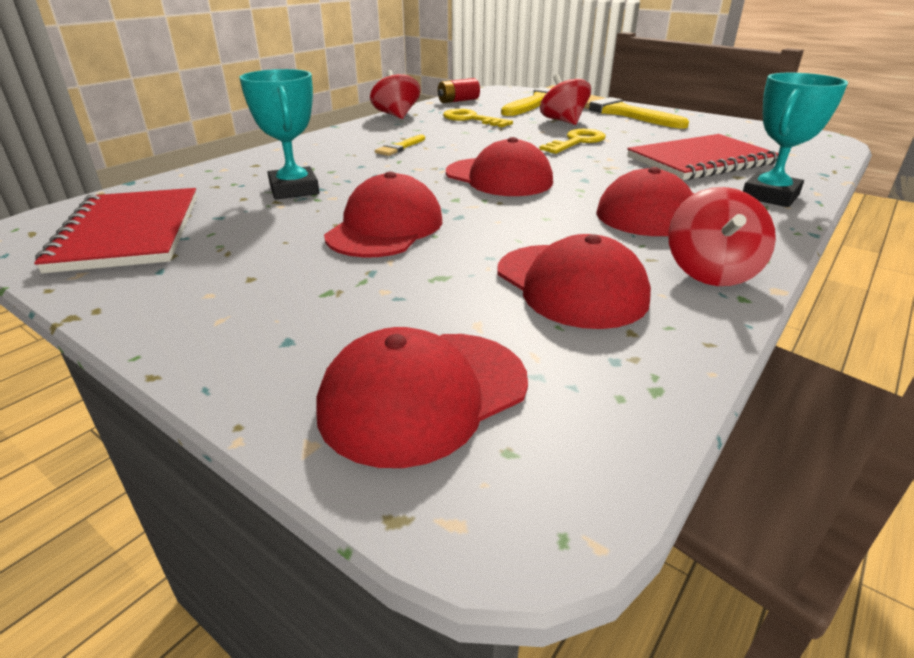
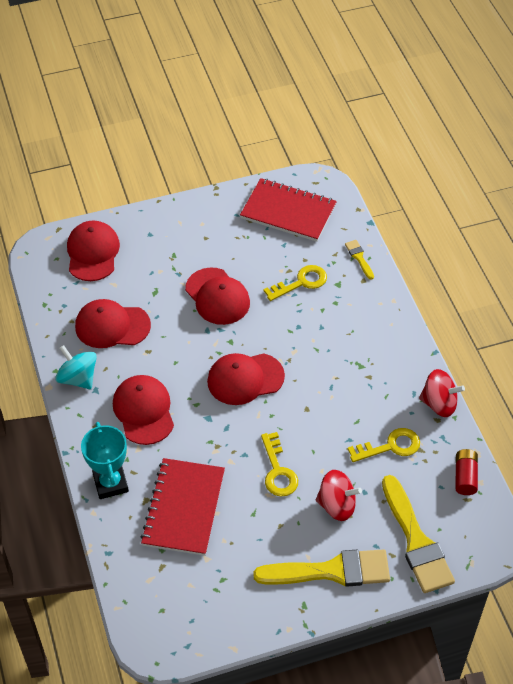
camera: 125 degrees right, 20 degrees up
(294, 189) = (301, 282): turquoise trophy -> yellow key
(400, 147) = (345, 363): yellow brush -> yellow brush (359, 258)
(711, 272) = (78, 378): red spinning top -> turquoise spinning top

